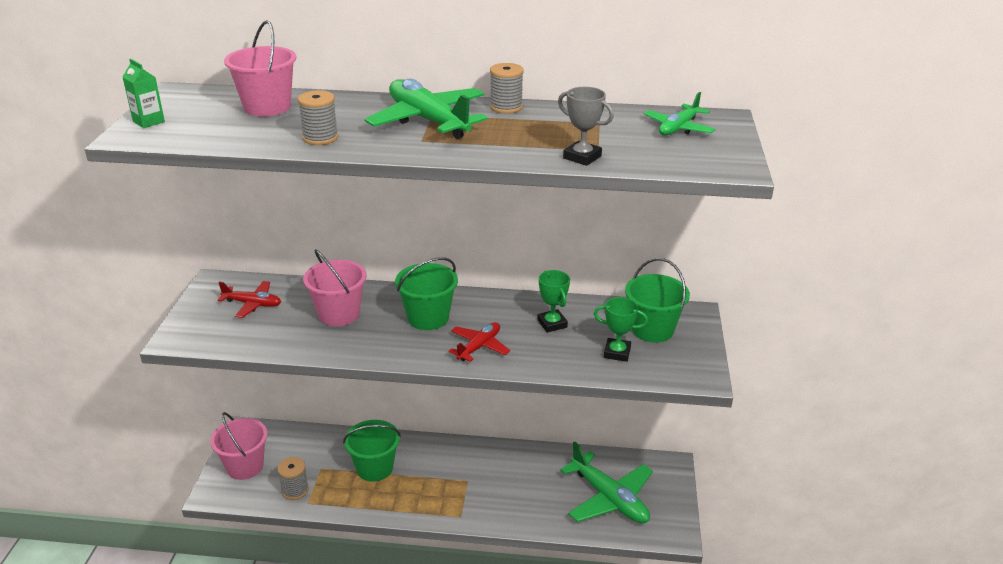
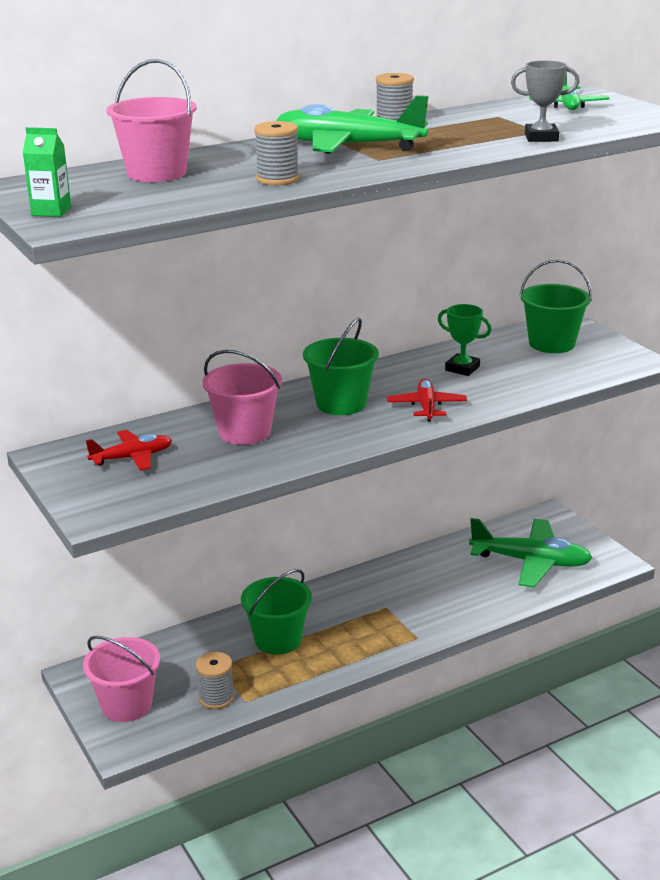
camera: 35 degrees left, 5 degrees down
(617, 353) = (549, 369): green trophy -> none

